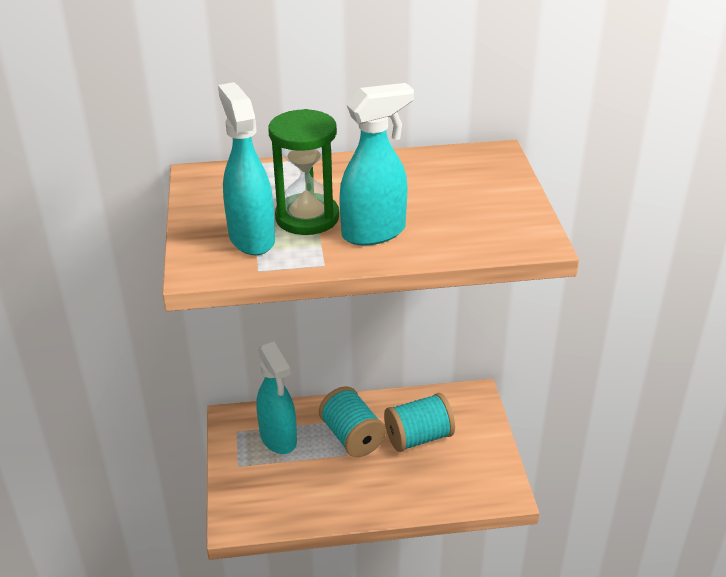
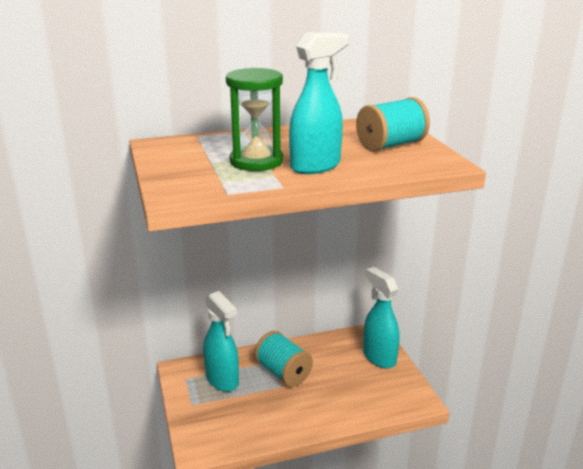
camera: 10 degrees left, 10 degrees down
(251, 238) = (214, 175): turquoise spray bottle -> turquoise spray bottle (379, 357)
(418, 437) = (337, 367): turquoise spool -> turquoise spool (391, 145)

